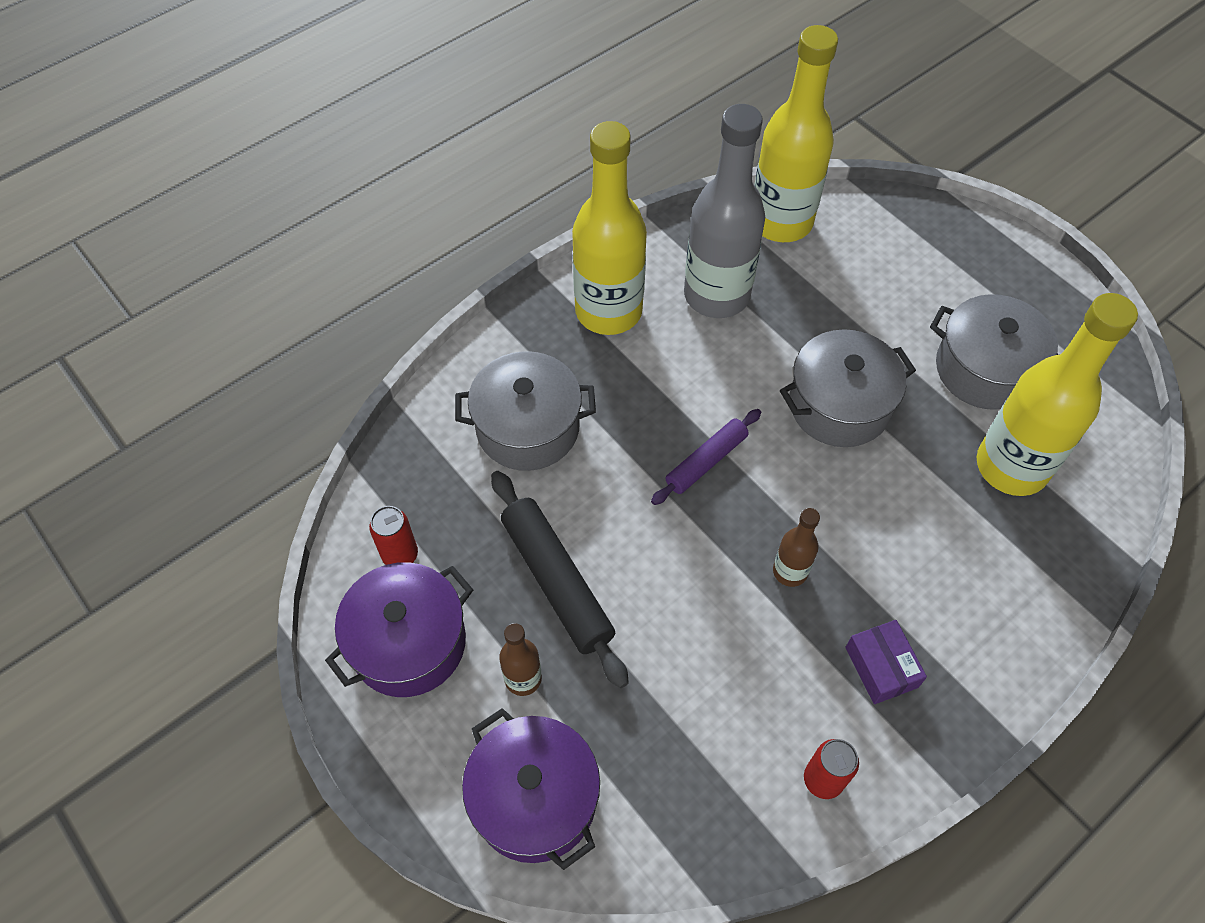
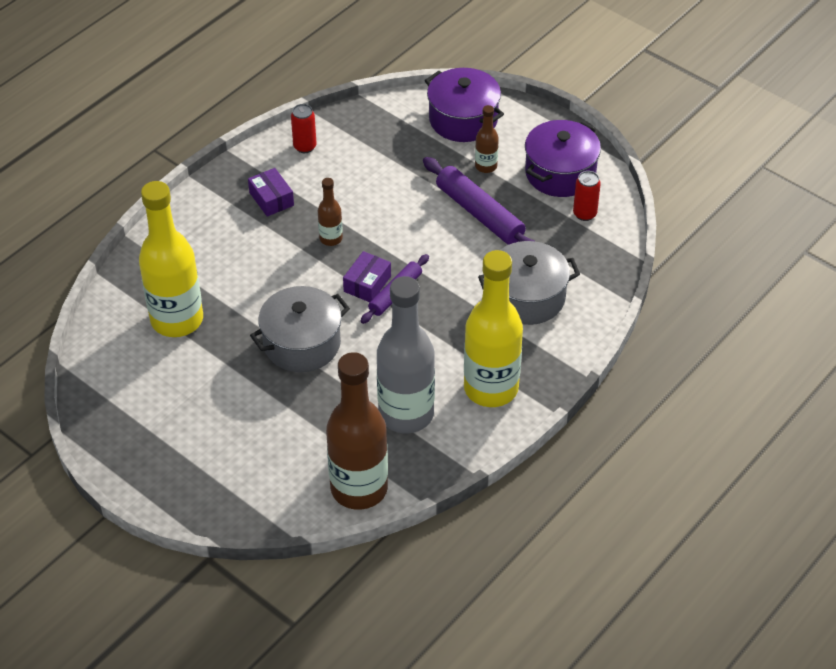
camera: 170 degrees right, 10 degrees down
(557, 581) = (479, 214): black rolling pin -> purple rolling pin
(743, 483) = (367, 284): none -> purple box
(781, 222) = (359, 488): yellow bottle -> brown bottle
(985, 369) = (189, 385): grey pot -> none

